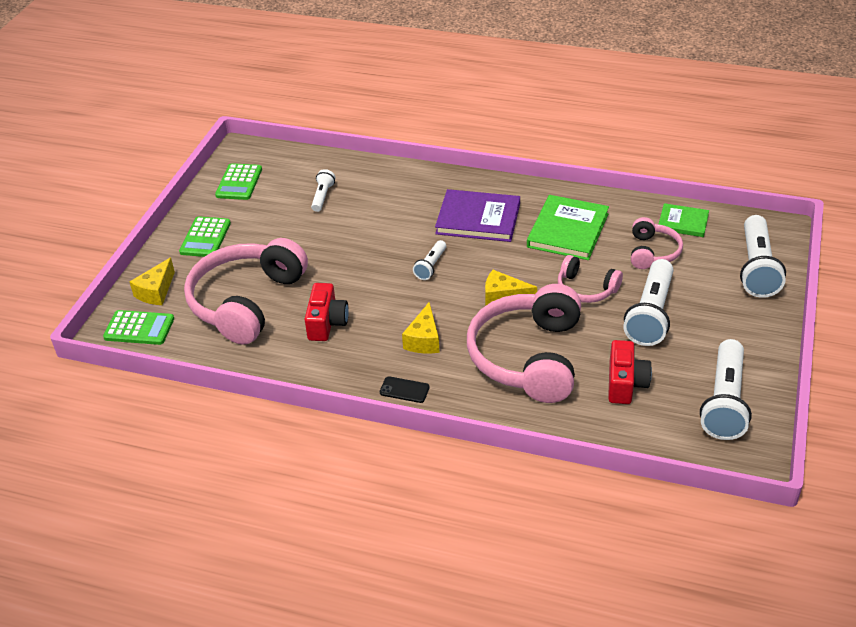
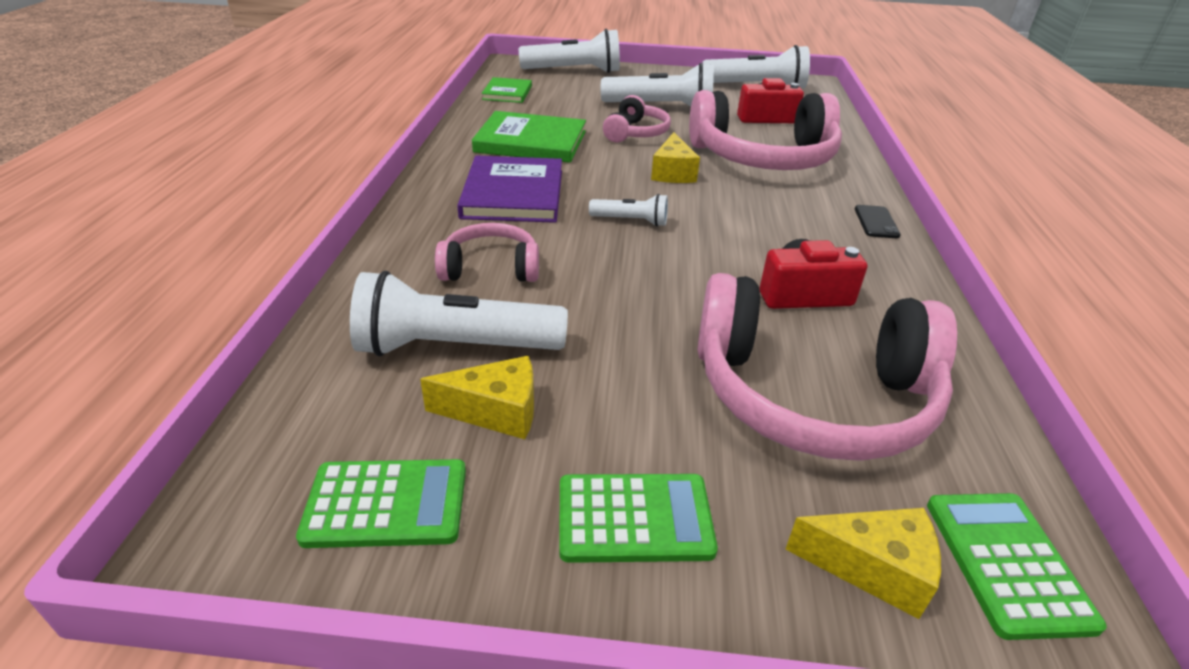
camera: 105 degrees left, 5 degrees down
(322, 196) = (455, 347): white flashlight -> white flashlight, size x1.96
(424, 340) = (781, 216): yellow cheese -> yellow cheese (496, 411)
(653, 252) = (562, 105): pink headphones -> pink headphones (491, 268)

